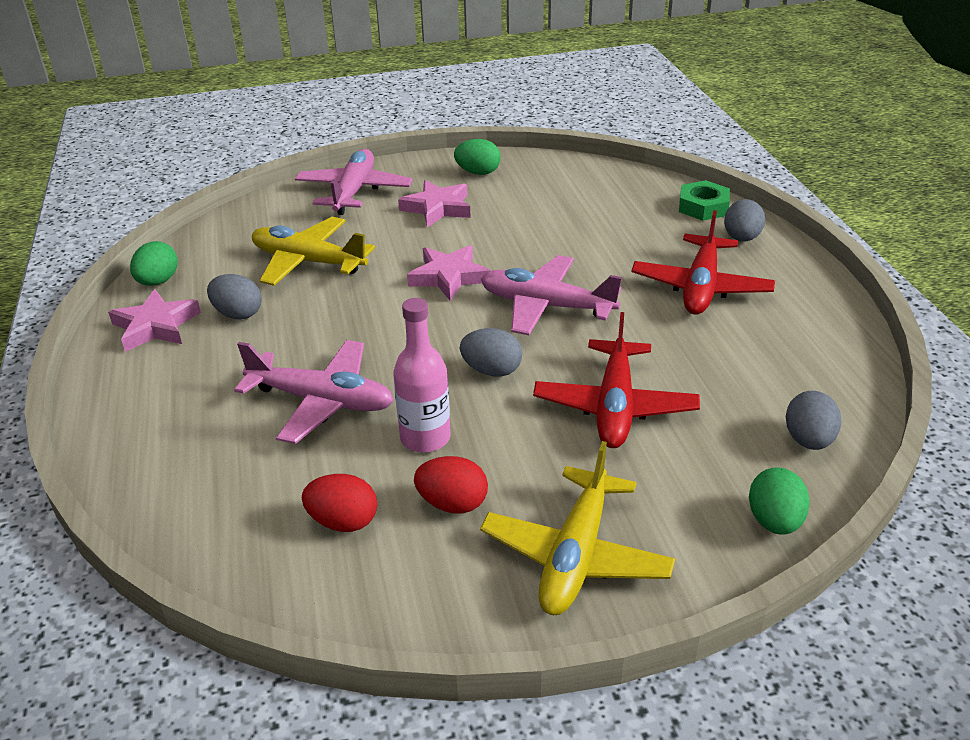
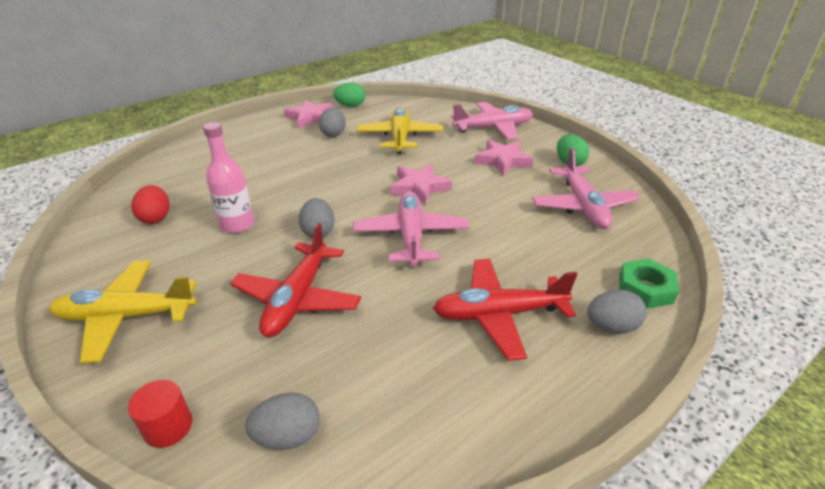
camera: 65 degrees right, 0 degrees up
(322, 401) = (263, 181): pink plane -> pink plane (583, 206)
(452, 504) = (175, 251): red egg -> none
(615, 406) = (297, 299): red plane -> red plane turned 60 degrees counterclockwise
(774, 521) = (168, 427): green egg -> red cylinder

